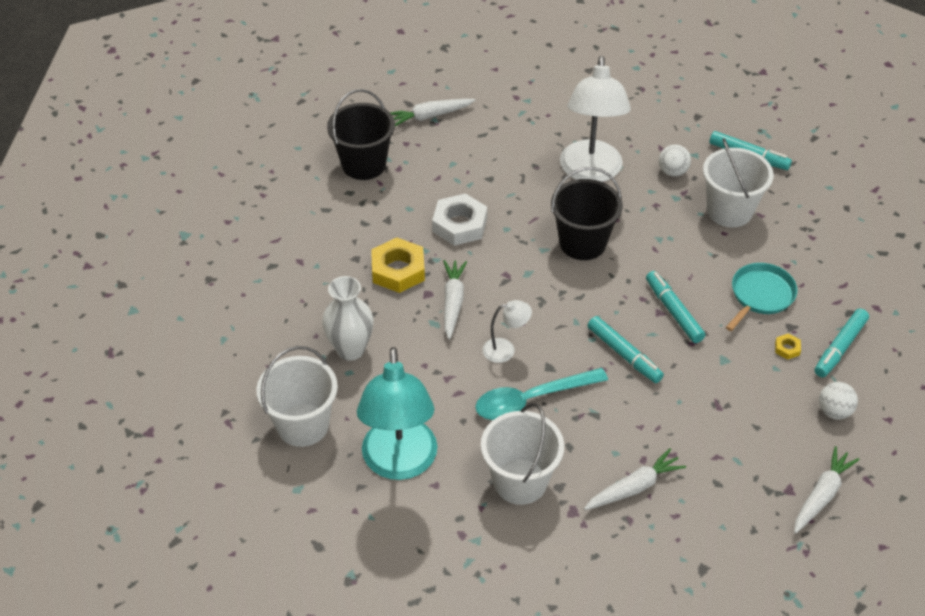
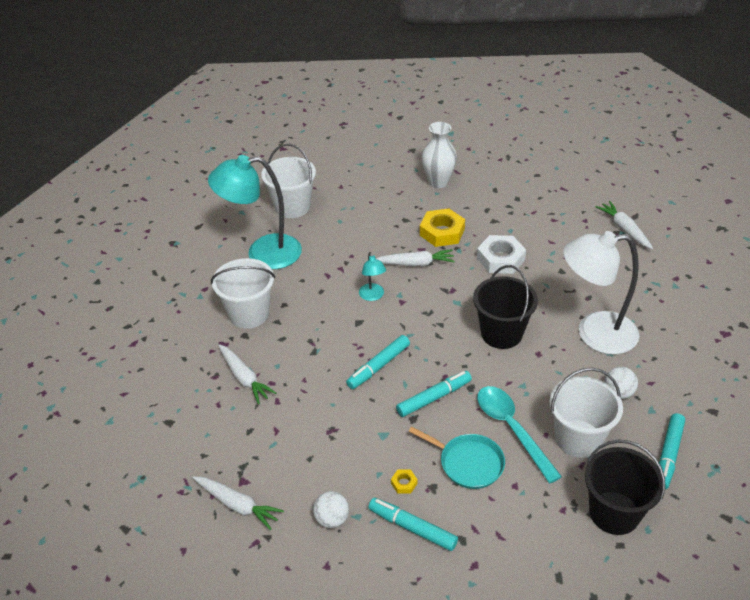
camera: 85 degrees right, 5 degrees down
(350, 349) = (360, 219): white vase -> white vase (438, 182)
(364, 164) = (550, 201): black bucket -> black bucket (614, 513)
(505, 349) = (372, 296): white lamp -> turquoise lamp
(531, 399) = (325, 314): turquoise spoon -> turquoise spoon (512, 429)

